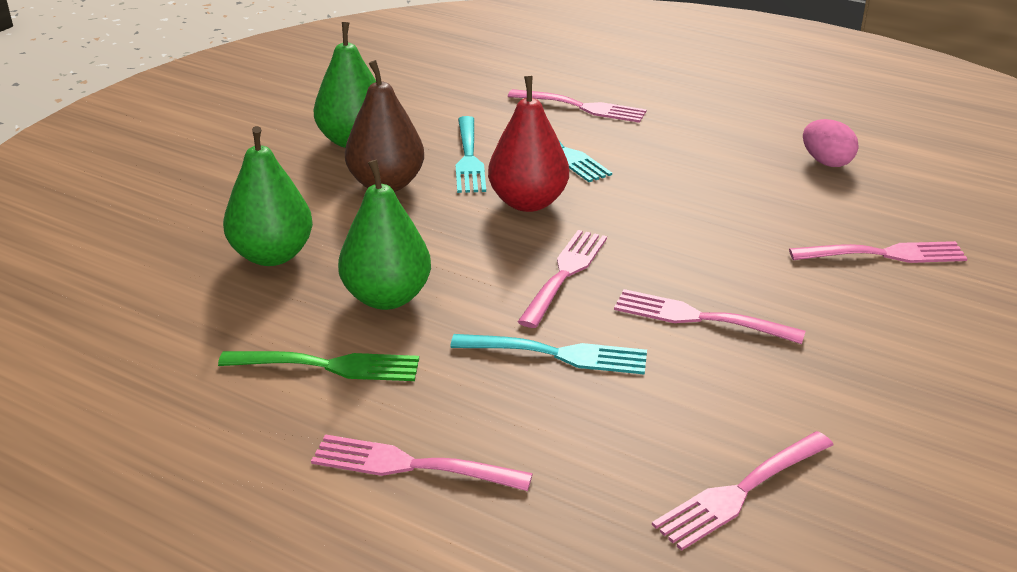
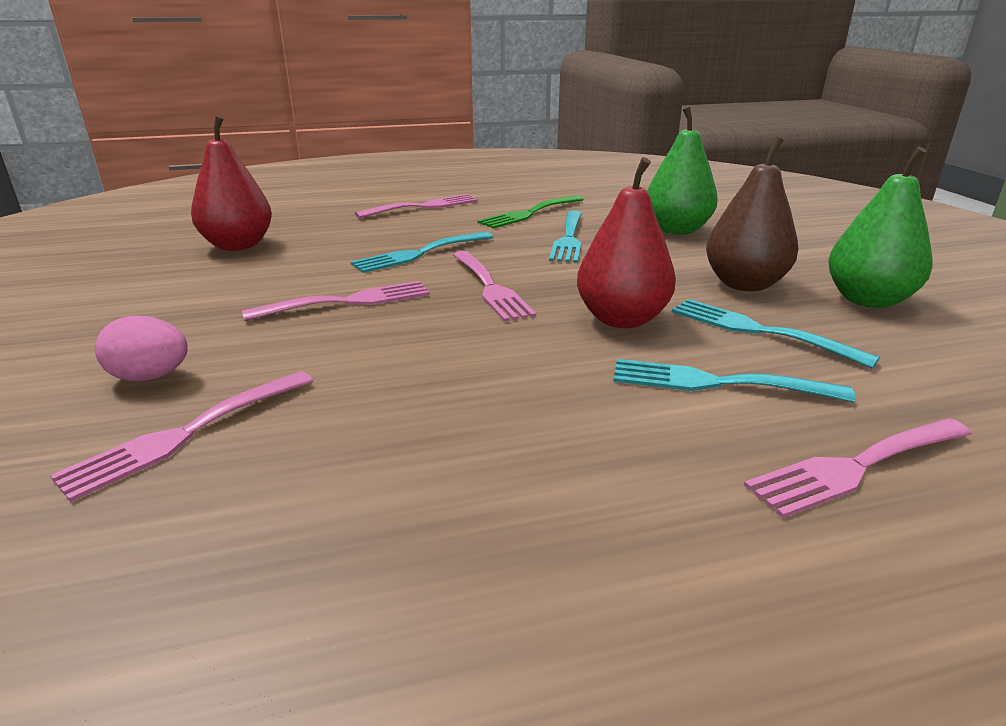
camera: 135 degrees right, 5 degrees down
(387, 297) = (569, 239): green pear -> turquoise fork
(740, 492) = (238, 245): pink fork -> red pear
(826, 162) = (370, 577): pink egg -> pink egg (150, 377)

